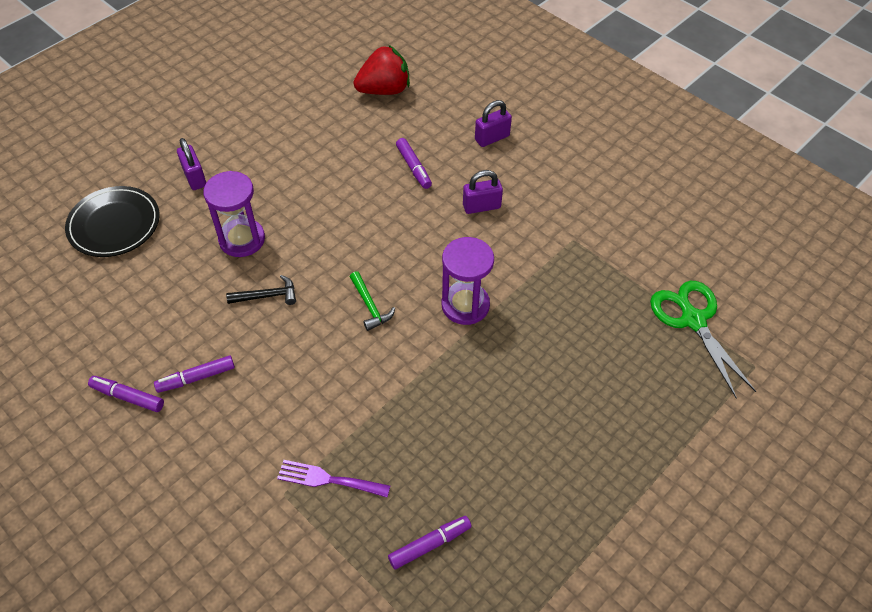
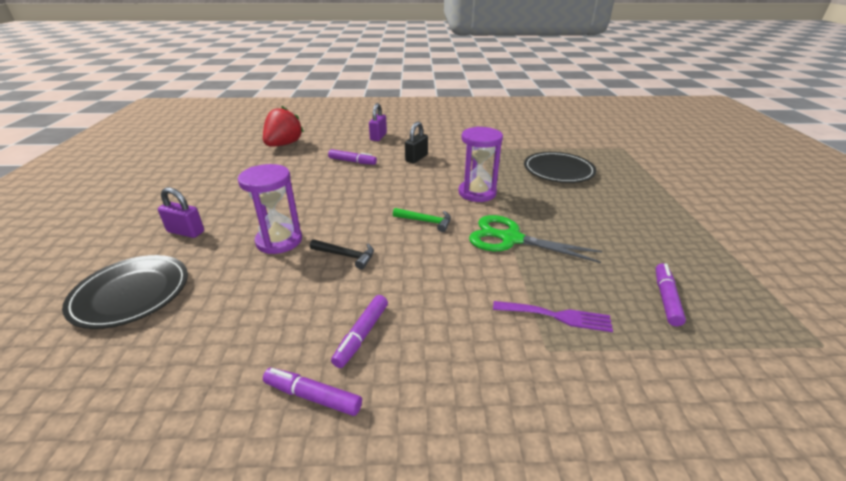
camera: 45 degrees left, 20 degrees down
(128, 397) = (313, 396): purple marker -> purple marker turned 45 degrees clockwise
(267, 296) = (346, 256): black hammer -> black hammer turned 75 degrees clockwise
(328, 479) = (557, 316): purple fork -> purple fork turned 135 degrees counterclockwise
(481, 206) = (416, 158): purple padlock -> black padlock
(601, 339) = (558, 170): none -> black plate
(693, 319) = (575, 147): green scissors -> green scissors (510, 238)

